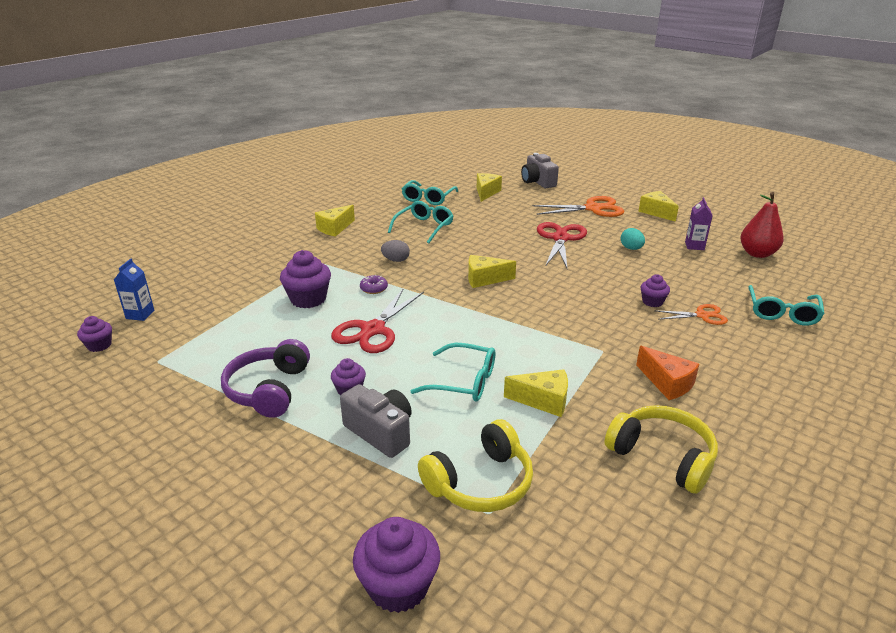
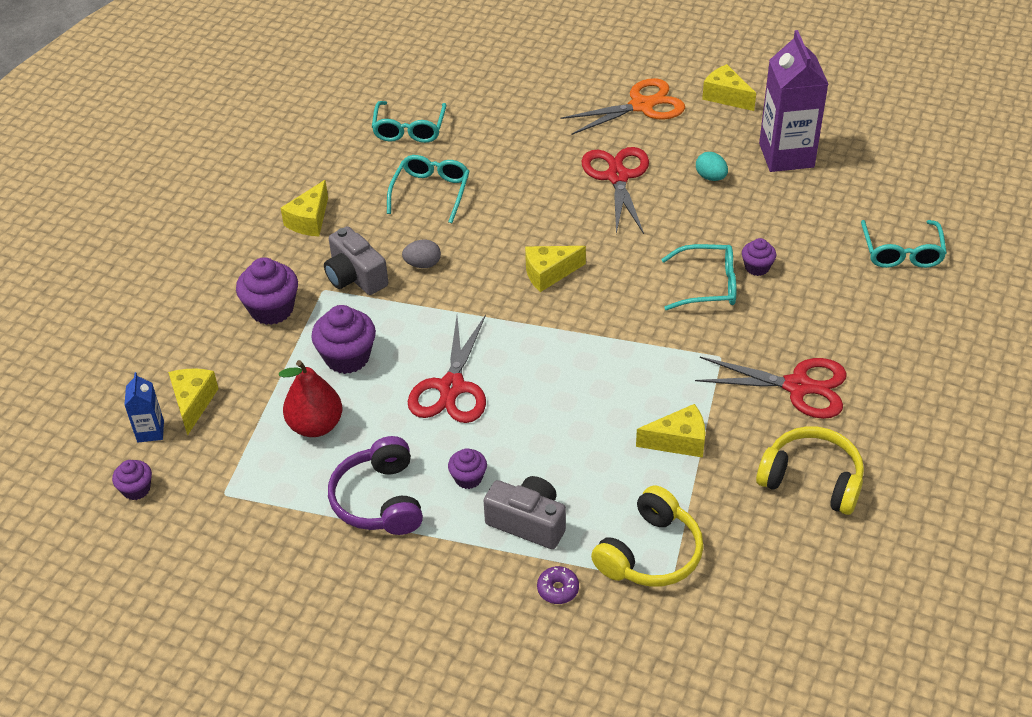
camera: 15 degrees left, 15 degrees up
(374, 289) = (419, 321): purple donut -> purple donut (558, 589)
(398, 586) = (619, 672): purple cupcake -> purple cupcake (272, 309)
(463, 381) = (586, 436): turquoise glasses -> turquoise glasses (708, 285)
(486, 193) = (485, 100): yellow cheese -> yellow cheese (193, 403)
(538, 182) = (549, 60): grey camera -> grey camera (355, 276)
(667, 383) = (798, 386): orange cheese -> red scissors
(694, 246) = (786, 155): purple carton -> purple carton, size x2.11
(702, 315) = (816, 277): orange scissors -> none
(757, 254) = (863, 154): red pear -> red pear (316, 425)

